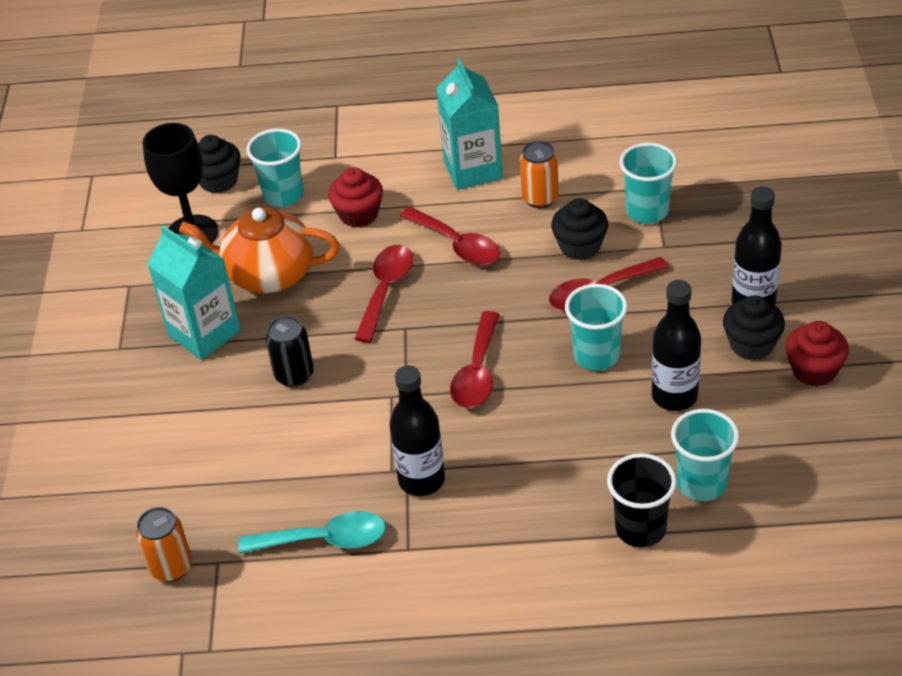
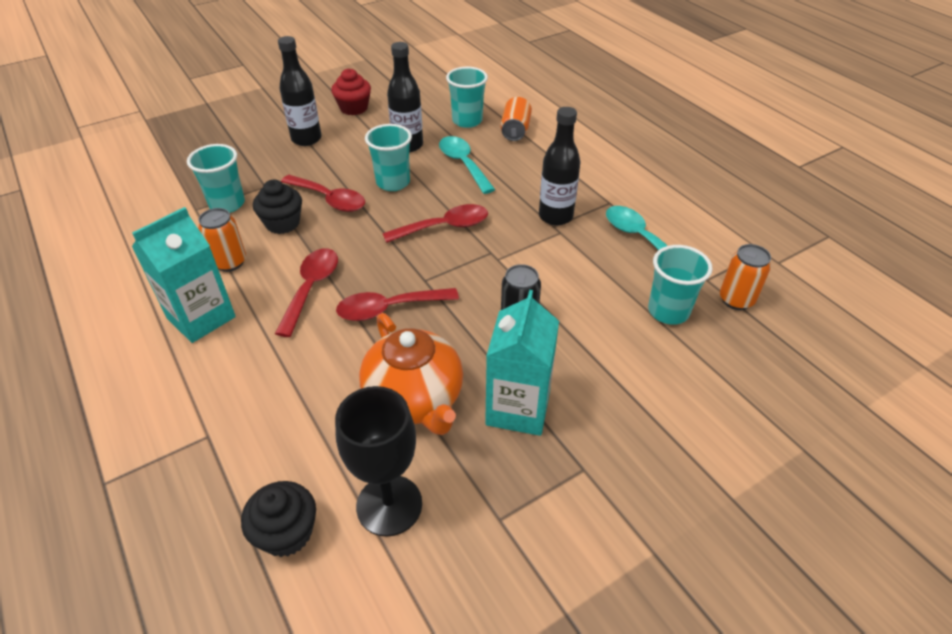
camera: 125 degrees left, 0 degrees up
(283, 195) = (290, 450): turquoise cup -> turquoise cup (668, 311)
(358, 214) = (297, 371): red cupcake -> none
(592, 437) = (463, 164): none -> turquoise spoon
(640, 529) = (515, 130): black cup -> orange can
(751, 344) = (345, 131): black cupcake -> none

